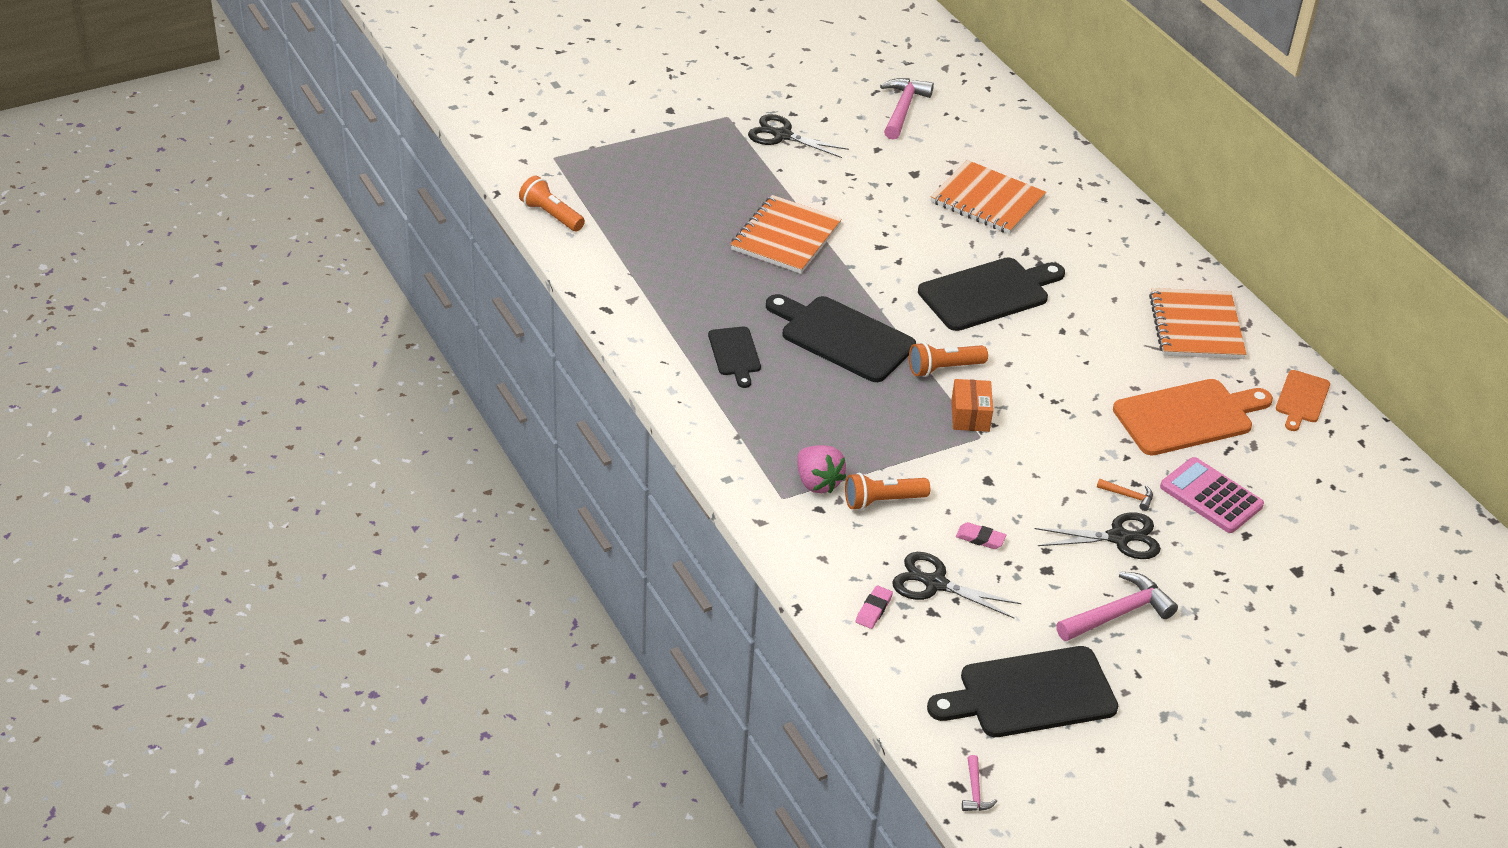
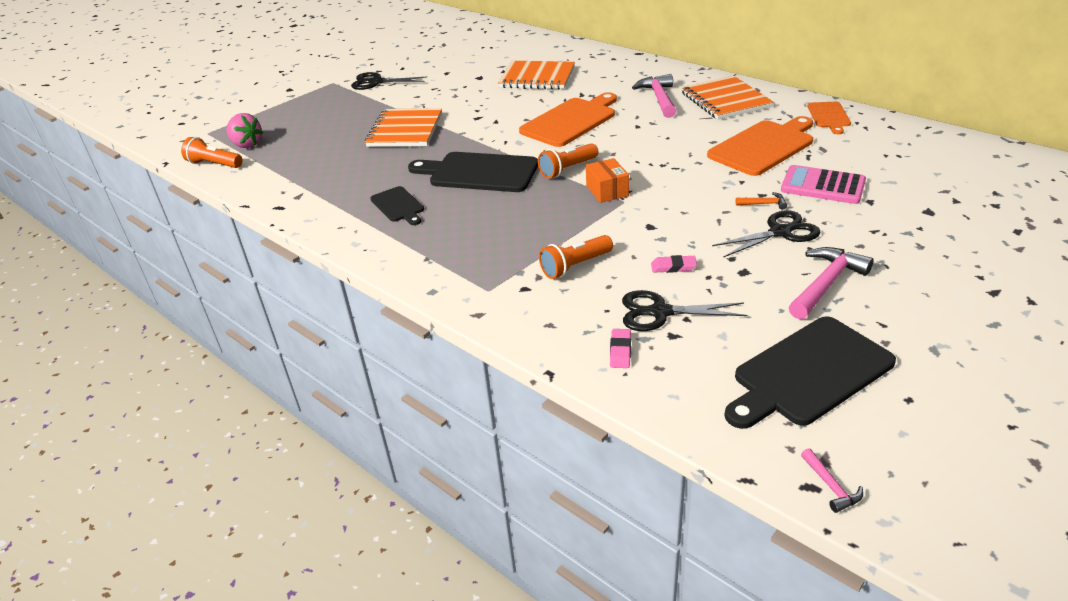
camera: 15 degrees left, 5 degrees down
(817, 482) = (512, 270): pink strawberry -> pink strawberry (246, 144)
(903, 109) = (453, 51): pink hammer -> pink hammer (659, 98)
(988, 293) = (571, 121): black cutting board -> orange cutting board

